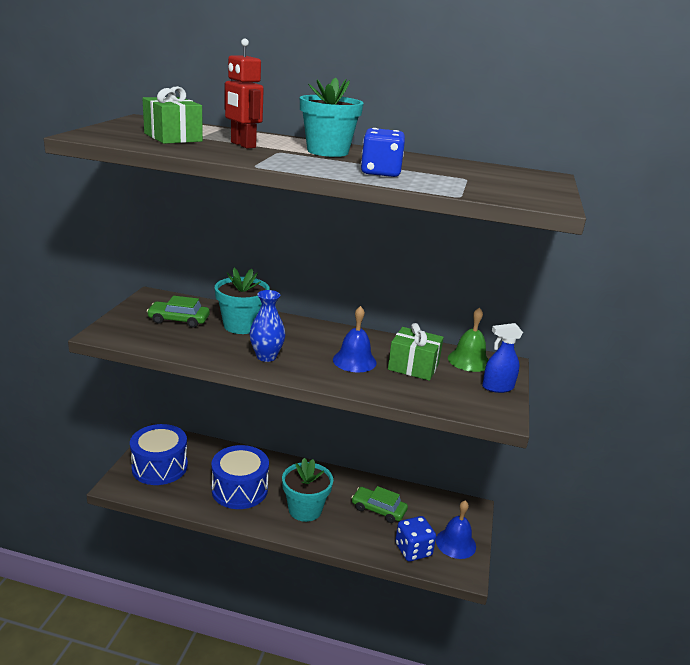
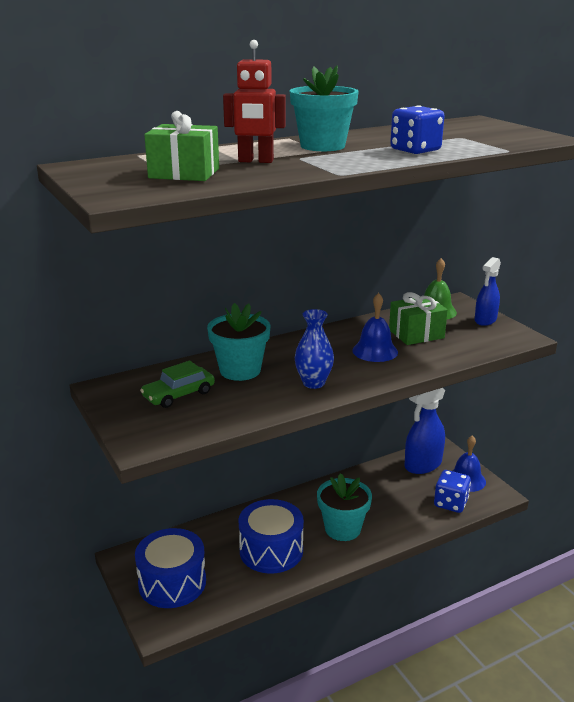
camera: 40 degrees left, 0 degrees up
(378, 509) = (389, 492): green car -> none
(437, 509) = (422, 465): none -> blue spray bottle

